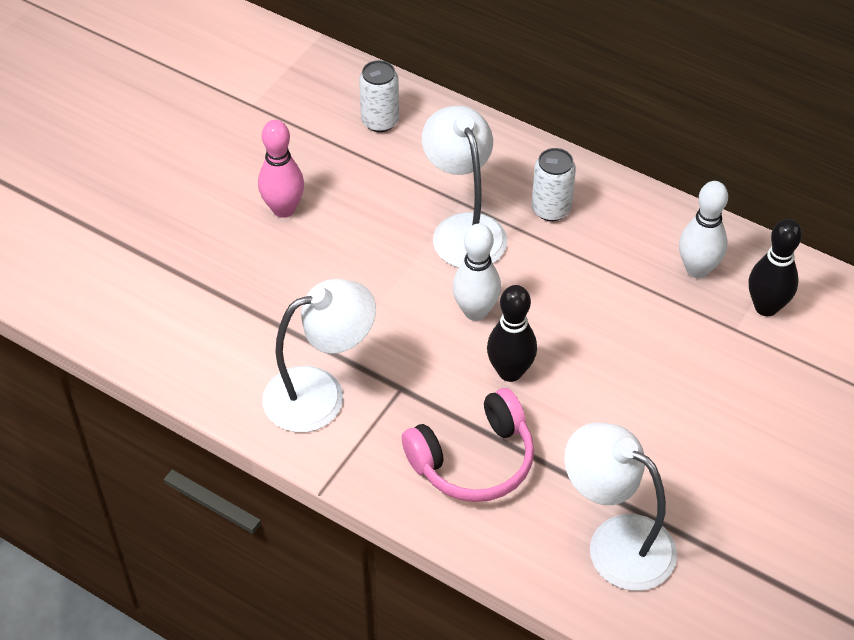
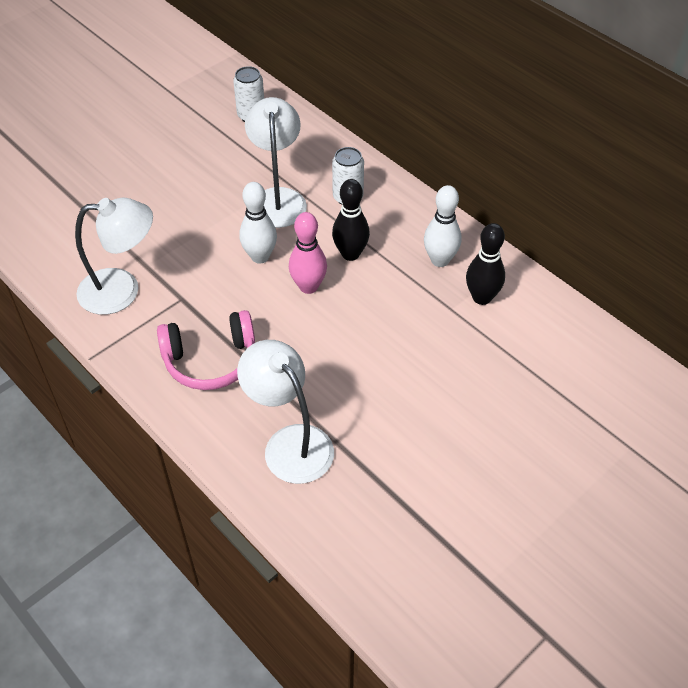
camera: 15 degrees right, 0 degrees up
(283, 209) = (156, 161): pink bowling pin -> pink bowling pin (308, 286)
(510, 372) = (266, 304): black bowling pin -> black bowling pin (350, 254)

